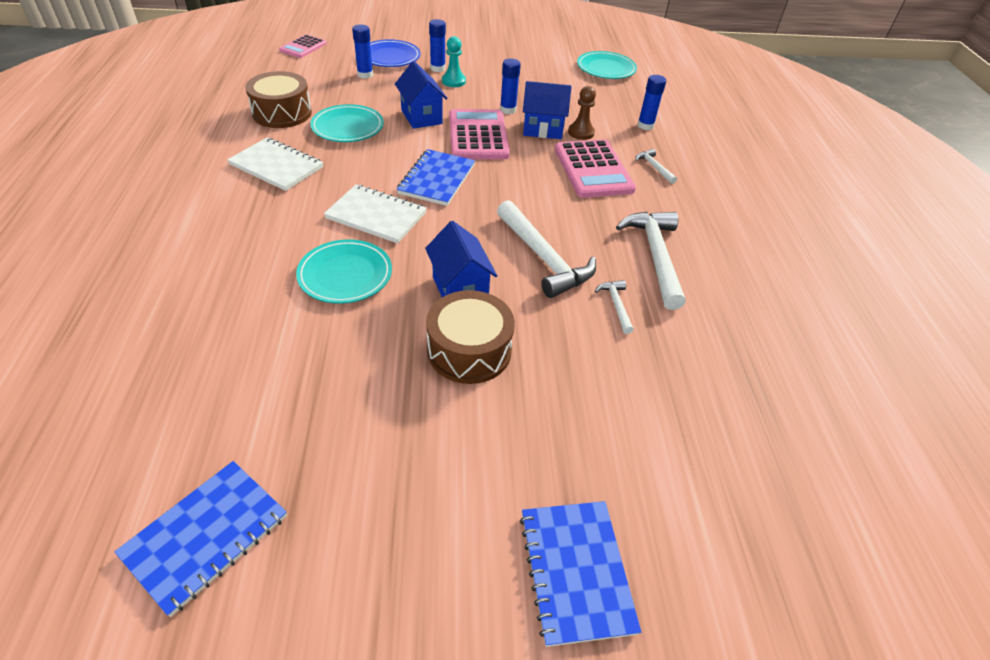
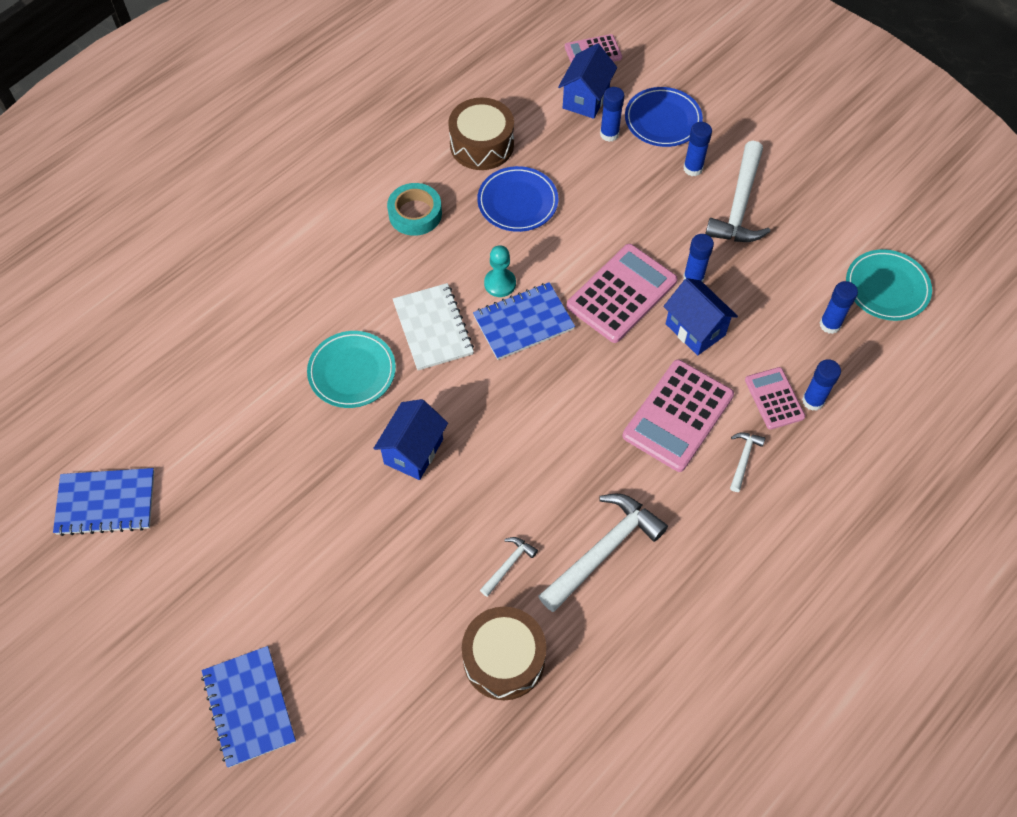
camera: 50 degrees right, 15 degrees up
(277, 166) = (415, 214): white notebook -> turquoise tape
(348, 127) = (517, 202): turquoise plate -> blue plate
(421, 117) = (597, 232): blue house -> blue house (586, 99)
(453, 81) = (686, 199): turquoise pawn -> turquoise pawn (500, 283)
(469, 350) = (361, 508): brown drum -> brown drum (504, 659)
(543, 258) = (509, 475): white hammer -> white hammer (739, 205)
(575, 571) = (249, 707): blue notebook -> blue notebook turned 60 degrees counterclockwise
(581, 132) = (729, 361): brown pawn -> none
(604, 94) = (830, 324): none -> blue glue stick
(627, 135) = (774, 398): none -> pink calculator

